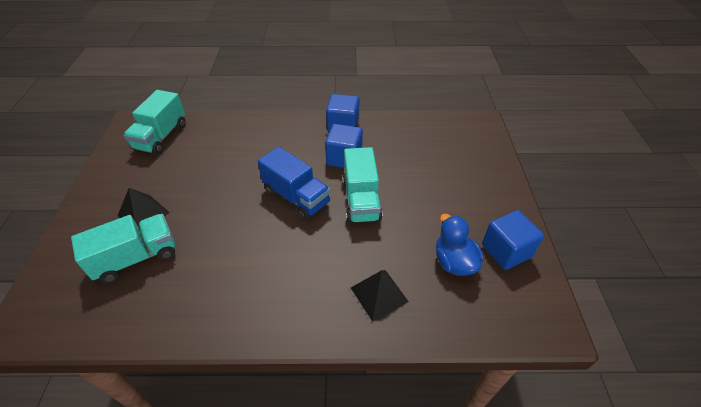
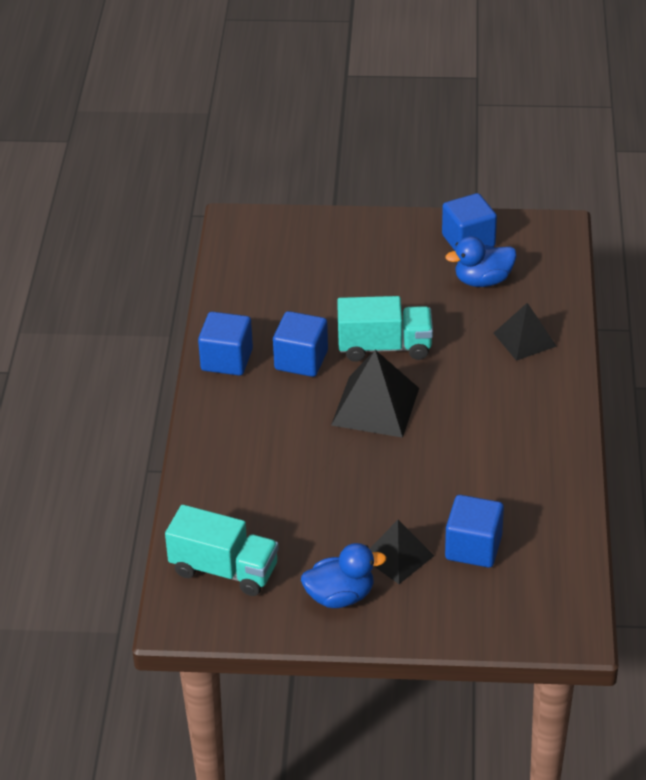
camera: 85 degrees left, 5 degrees down
(119, 186) = (340, 596): none -> blue duck
(136, 258) = (473, 547): turquoise truck -> blue cube
(296, 197) = (375, 406): blue truck -> black pyramid

